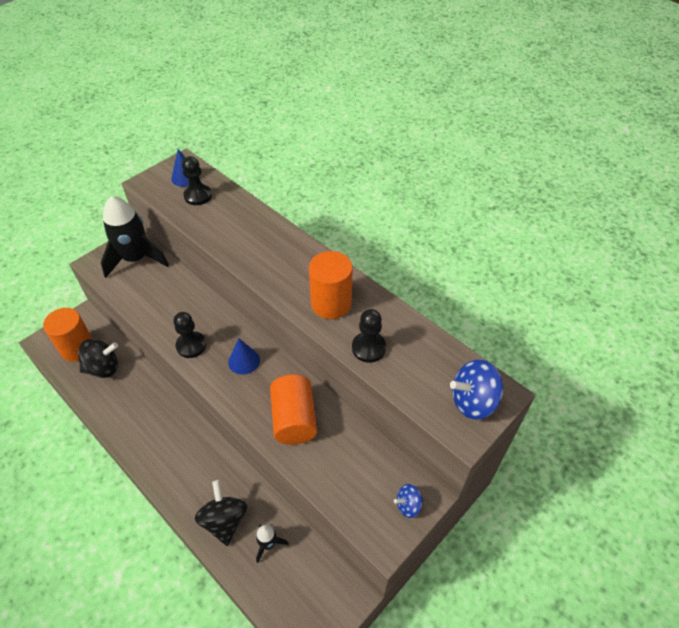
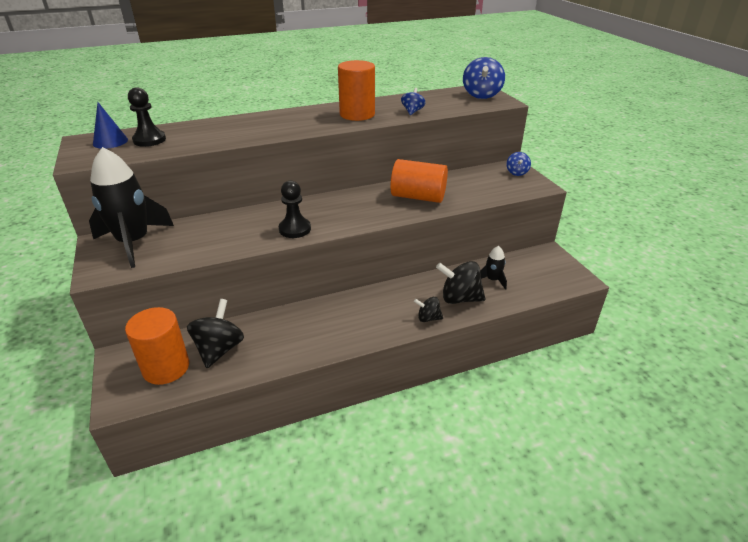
camera: 65 degrees left, 15 degrees down
(184, 502) = (428, 318): none -> black spinning top
(244, 361) = (339, 207): blue cone -> none
(368, 348) = (412, 111): black pawn -> blue spinning top

